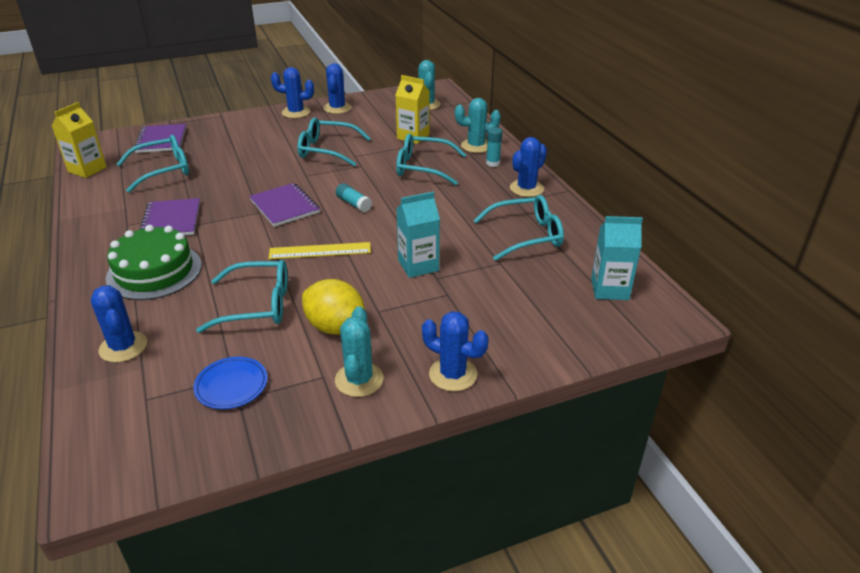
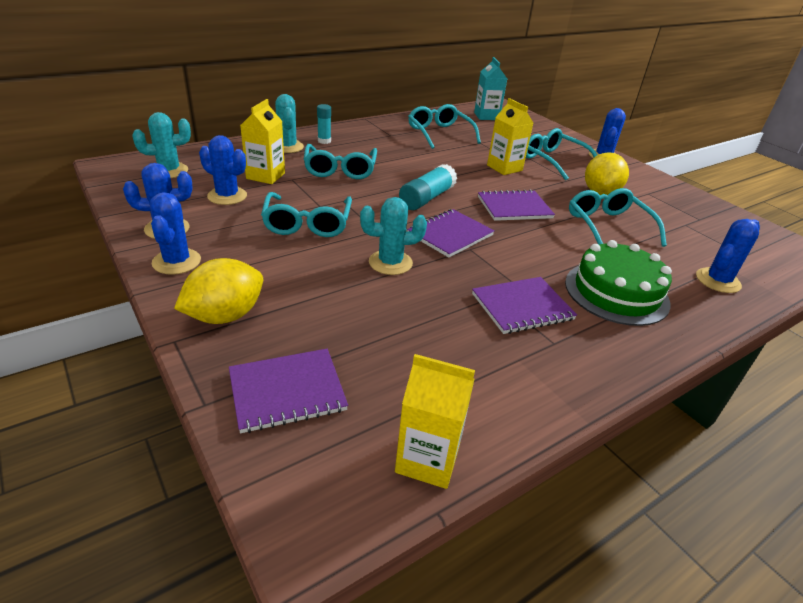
camera: 105 degrees left, 0 degrees up
(162, 170) = (401, 354): turquoise glasses -> turquoise glasses (554, 161)
(231, 386) = (693, 223): blue plate -> none
(233, 126) = (225, 316): none -> yellow lemon
(320, 251) = (514, 207): yellow ruler -> purple notebook
(353, 204) = (427, 198): turquoise glue stick -> turquoise glue stick, size x1.63
(359, 380) = (637, 182): turquoise cactus -> turquoise cactus (390, 263)
(418, 265) = (504, 168): turquoise carton -> yellow carton
(526, 189) = (368, 131): blue cactus -> blue cactus (227, 196)

